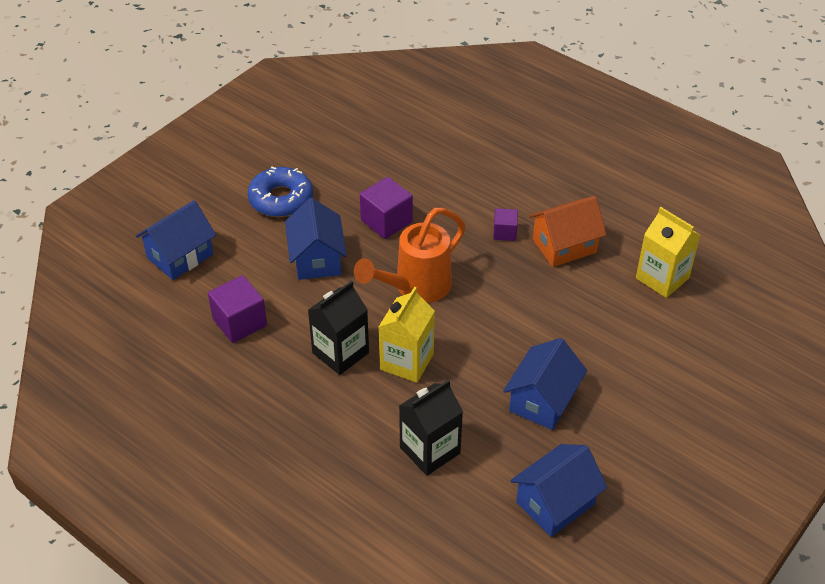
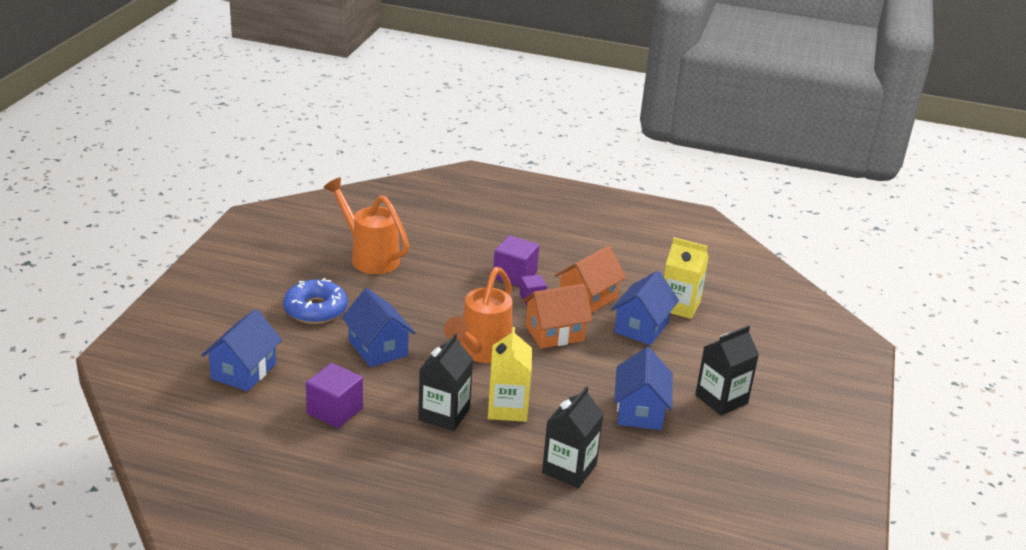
camera: 25 degrees left, 15 degrees down
(364, 146) = (369, 257): none -> orange watering can
(386, 221) = (424, 308): purple cube -> purple cube (514, 275)
(504, 282) = (554, 333): none -> orange house
(555, 503) = (697, 481): blue house -> blue house (641, 327)
(641, 409) = (721, 399): none -> black carton

